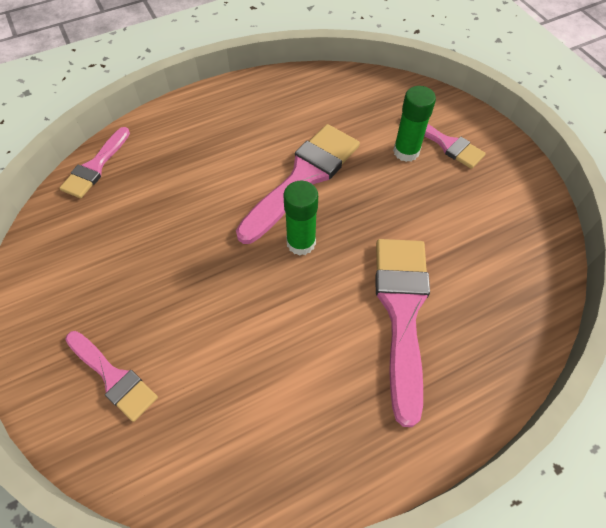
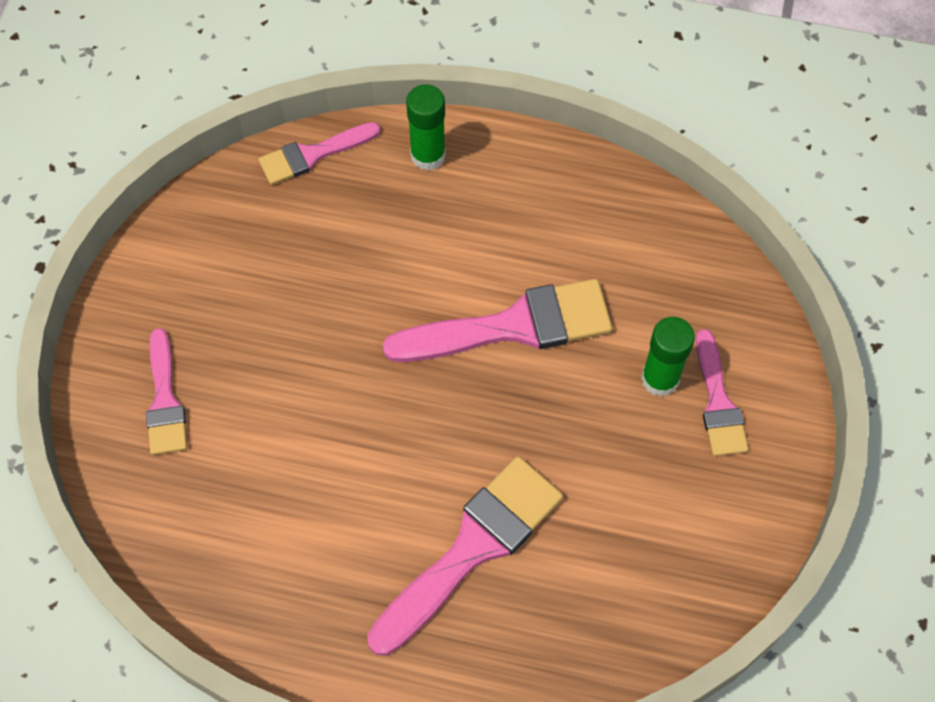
camera: 40 degrees right, 5 degrees up
(301, 243) = (442, 399): green glue stick -> green glue stick (428, 155)

